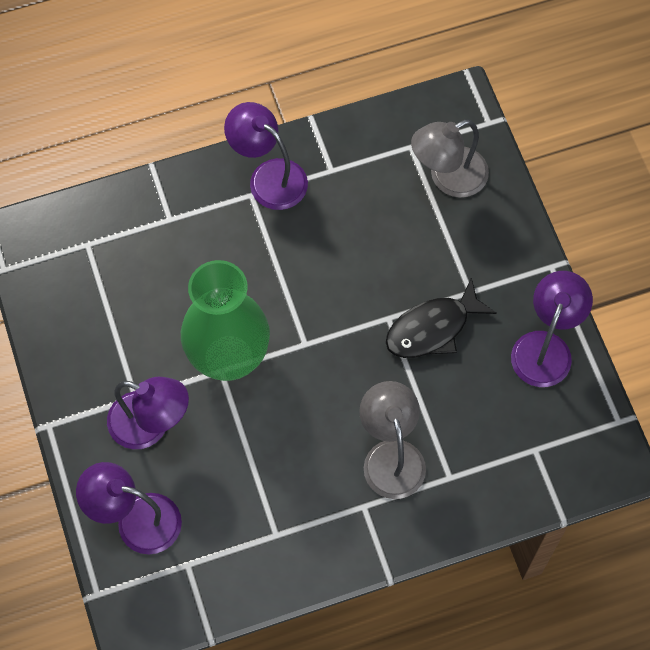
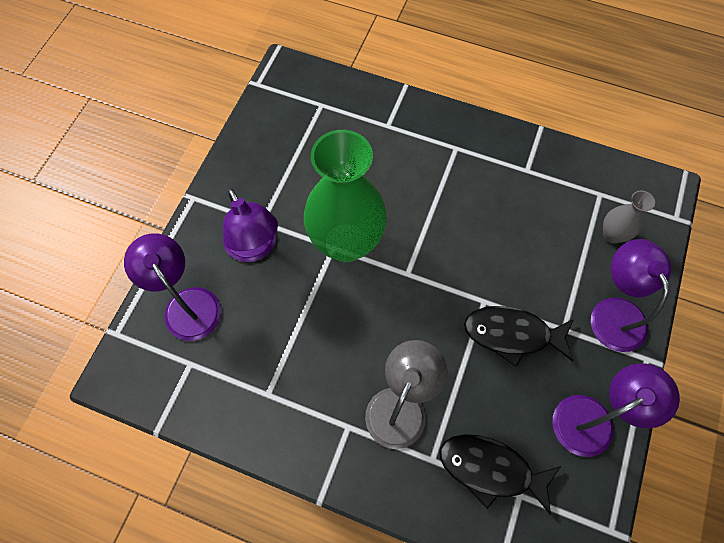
camera: 40 degrees right, 0 degrees up
(268, 177) = (478, 144): purple lamp -> purple lamp (614, 312)
(448, 178) = (612, 234): grey lamp -> grey vase
(499, 448) = (490, 469): none -> black fish

